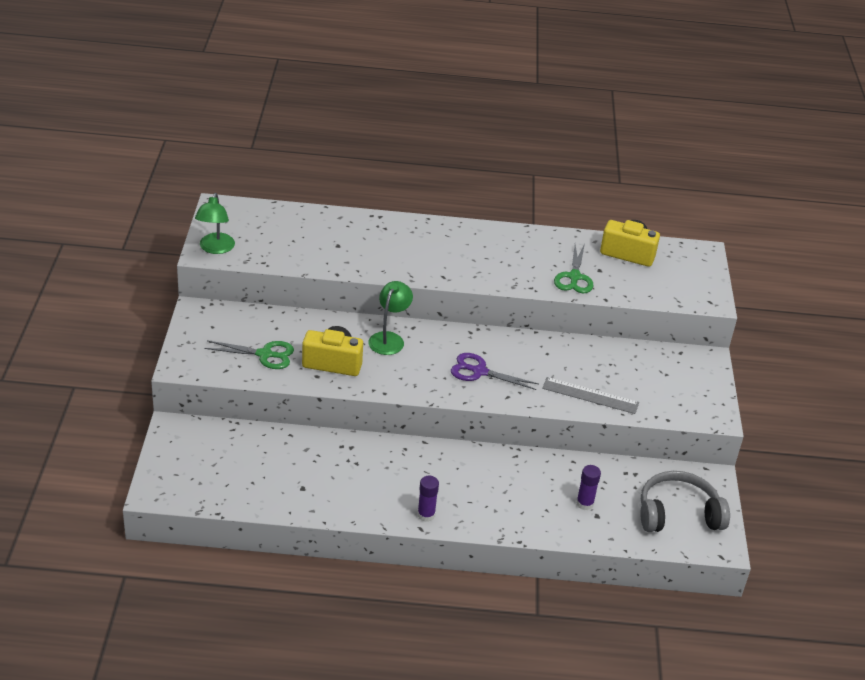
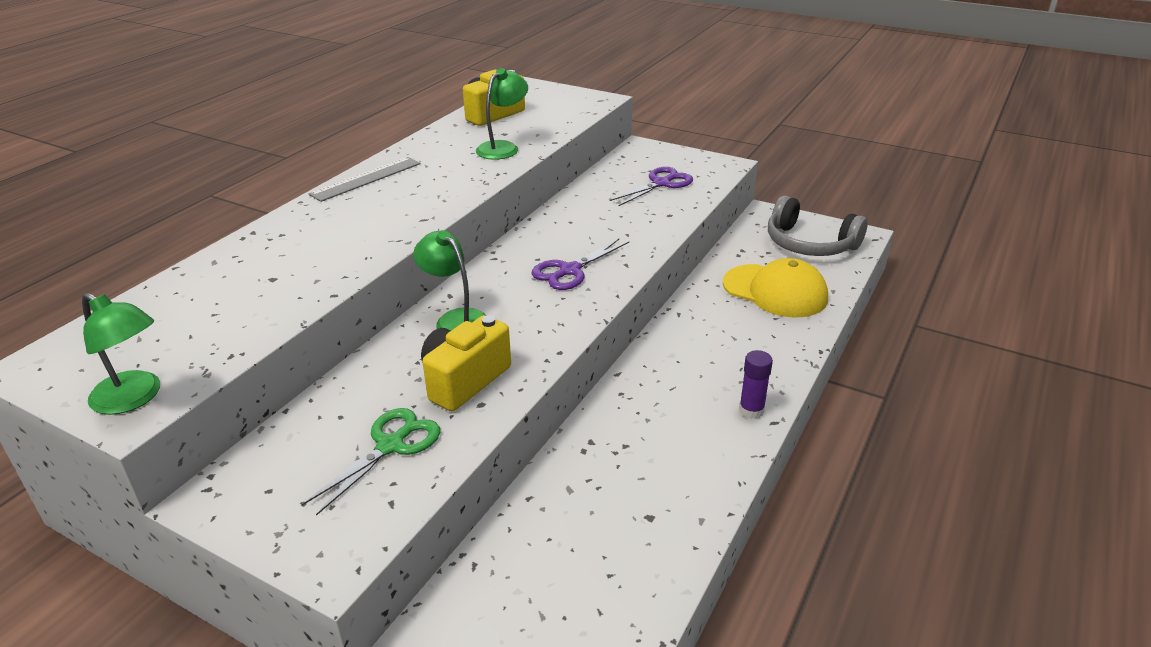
camera: 60 degrees left, 5 degrees down
(574, 277) = (503, 147): green scissors -> green lamp
(585, 503) = (775, 291): purple glue stick -> yellow cap
(590, 395) = (656, 216): grey ruler -> grey ruler (366, 179)
(647, 386) = (661, 183): none -> purple scissors
(678, 514) = (809, 244): grey headphones -> grey headphones turned 75 degrees counterclockwise

